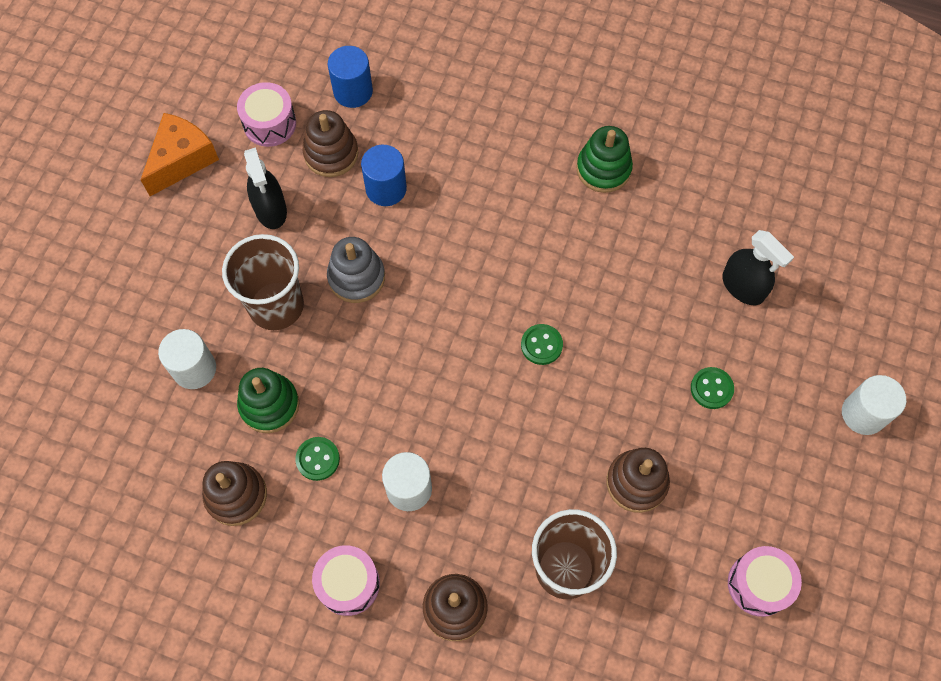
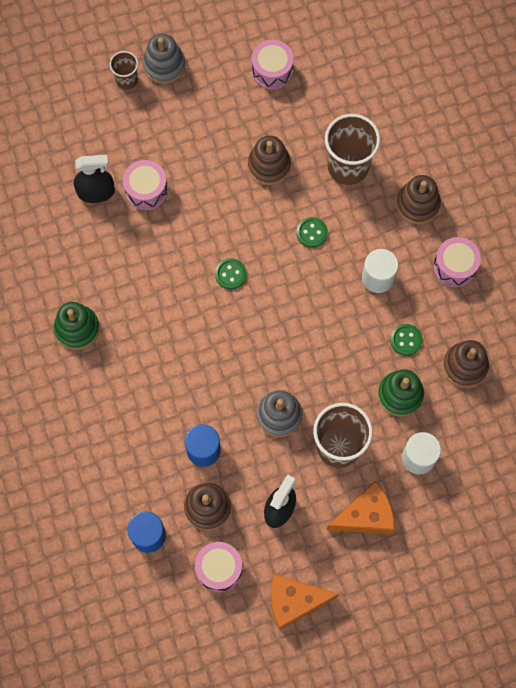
camera: 130 degrees left, 5 degrees up
(191, 277) = (366, 515): none -> orange cheese
(706, 335) = (146, 190): none -> pink drum
(711, 388) = (178, 165): green button -> green button (311, 233)
(743, 287) = (96, 192): black spray bottle -> black spray bottle turned 75 degrees clockwise
(855, 468) = (164, 65): none -> grey stacking toy
(863, 414) = (127, 80): white cylinder -> brown cup

